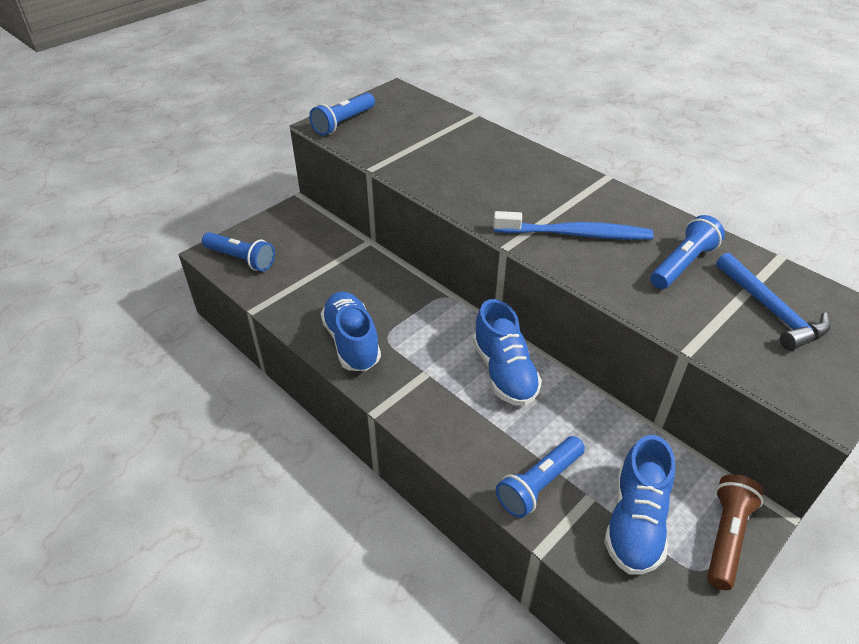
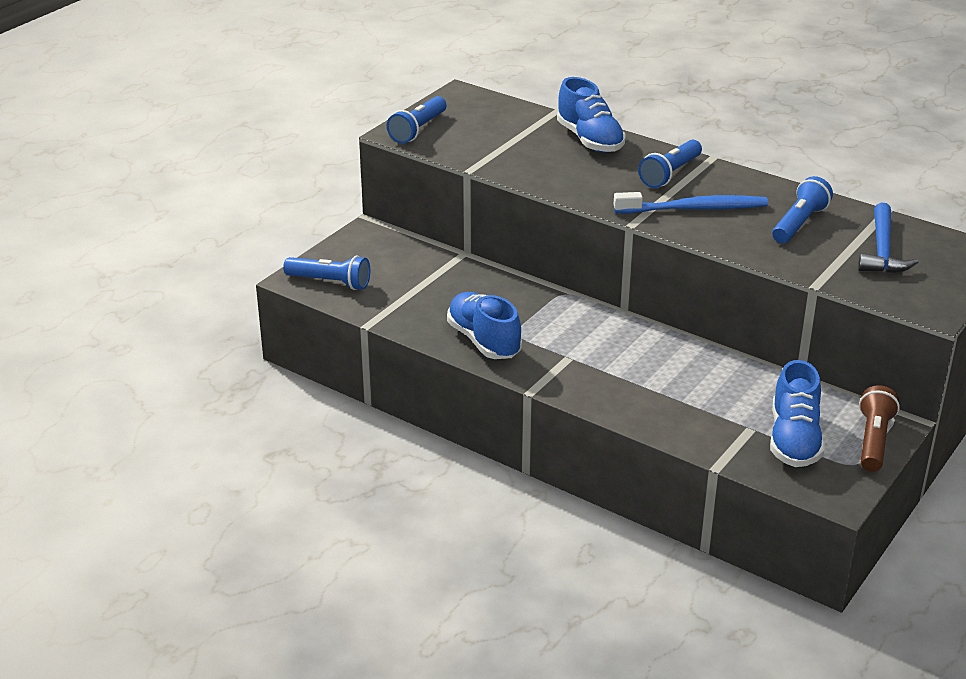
camera: 10 degrees left, 10 degrees down
(504, 372) = (645, 348): blue shoe -> blue shoe (590, 140)
(539, 484) = (703, 425): blue flashlight -> blue flashlight (670, 174)
(771, 310) = (882, 250): blue hammer -> blue hammer turned 45 degrees clockwise

